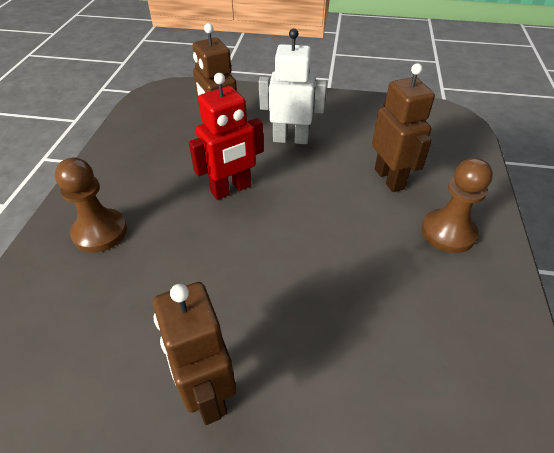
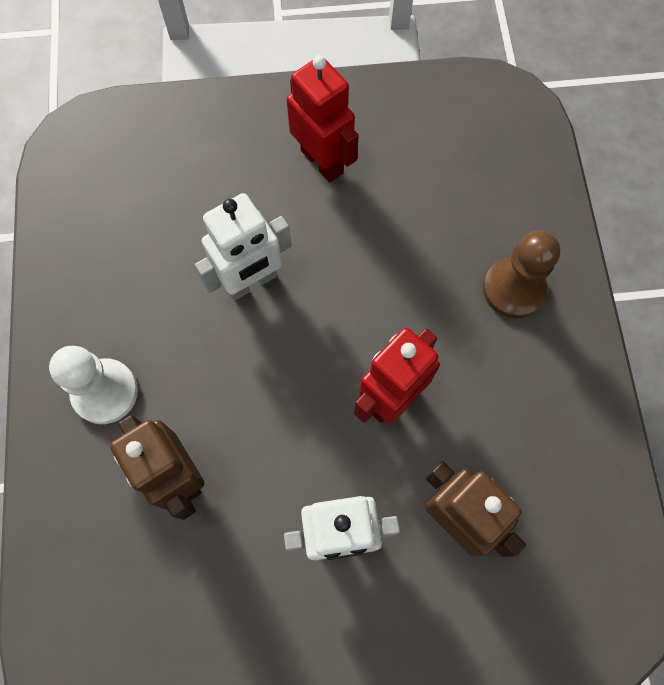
camera: 165 degrees right, 25 degrees up
(207, 392) = (322, 161): brown robot -> red robot
(316, 284) = (251, 282): none -> white robot
(448, 232) = (105, 392): brown pawn -> white pawn

